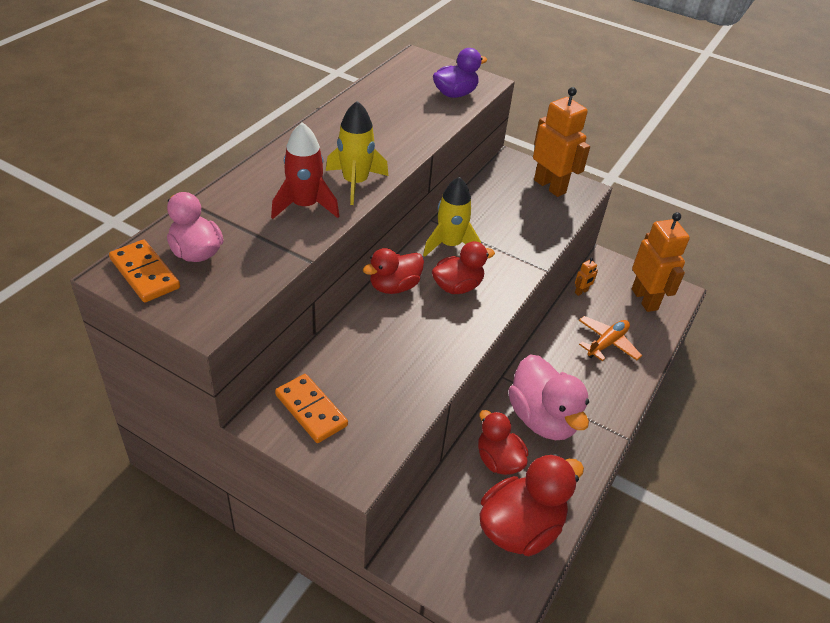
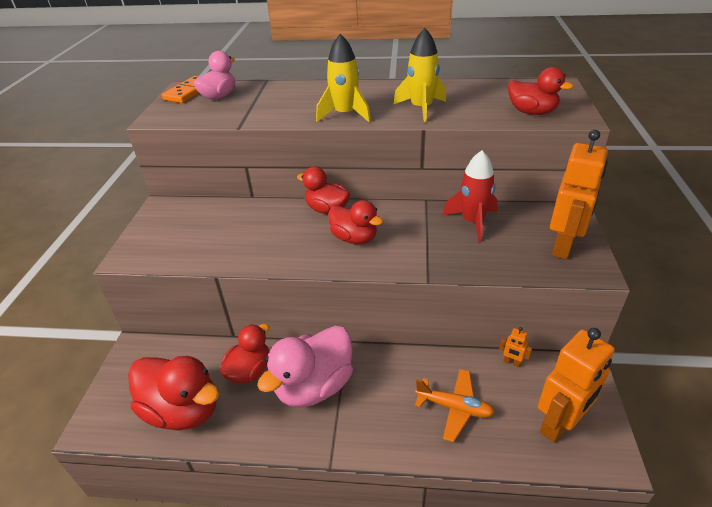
camera: 70 degrees right, 5 degrees down
(305, 206) = (298, 108): red rocket -> red rocket (472, 222)
(311, 410) = (177, 219): orange domino -> none
(450, 245) = (404, 218): yellow rocket -> yellow rocket (421, 109)
(455, 94) = (532, 112): purple duck -> red duck

